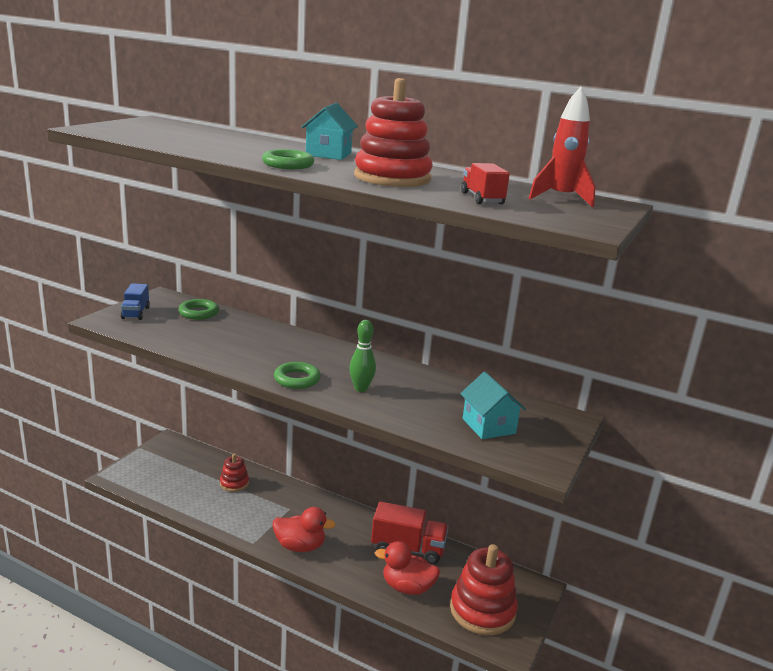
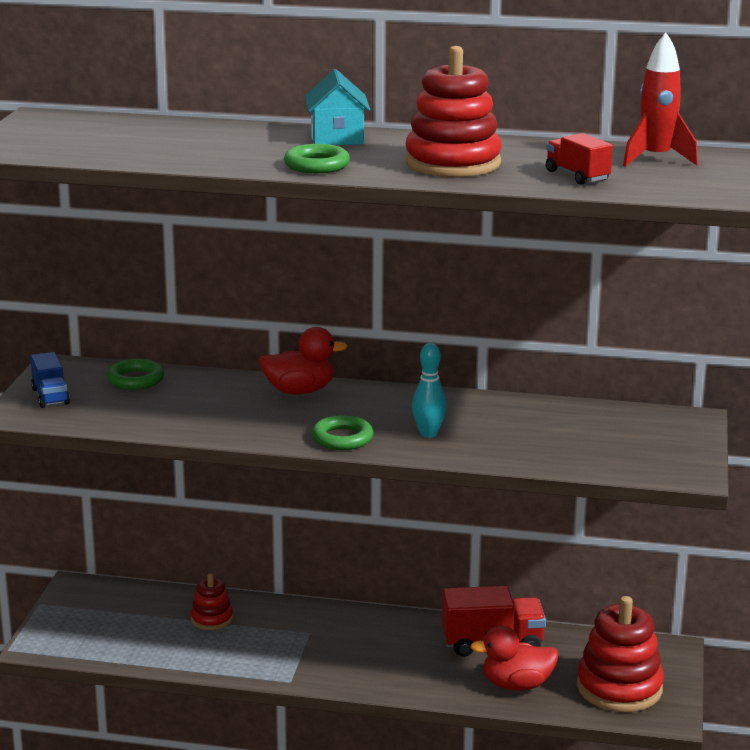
camera: 15 degrees left, 0 degrees up
(300, 546) = (353, 671): red duck -> red duck (299, 391)
(361, 388) = (428, 433): green bowling pin -> turquoise bowling pin
(488, 426) = (605, 445): turquoise house -> none

